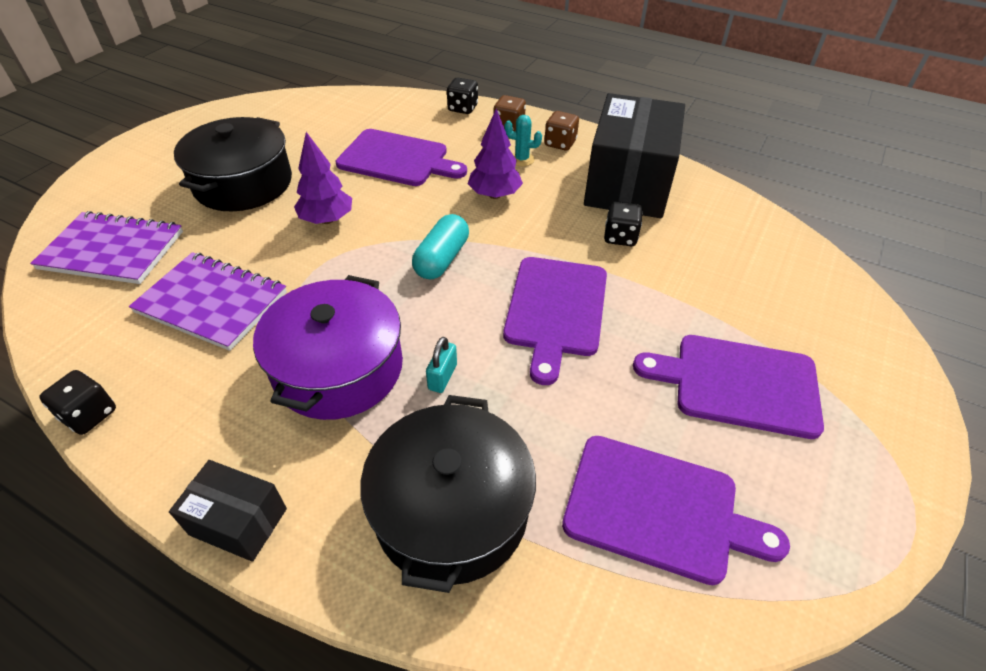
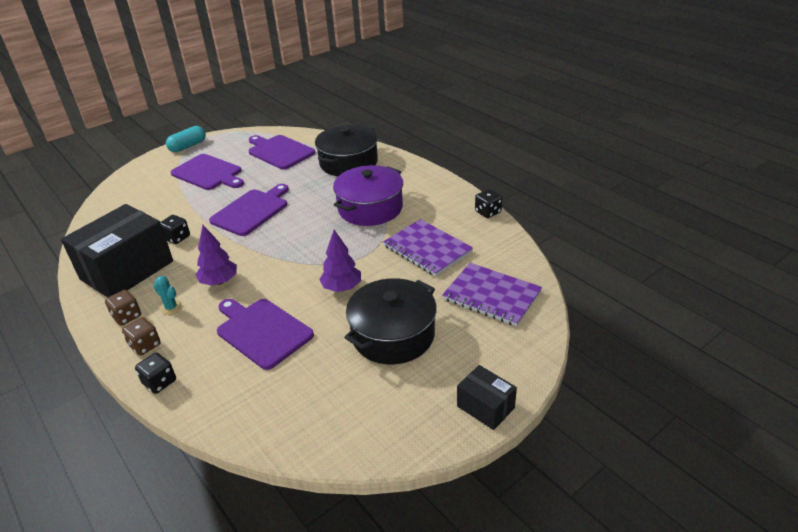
camera: 155 degrees left, 10 degrees down
(238, 521) = (425, 172): black box -> black box (485, 407)
(442, 259) = (287, 246): turquoise capsule -> turquoise capsule (188, 146)
(442, 377) = (325, 197): turquoise padlock -> none

